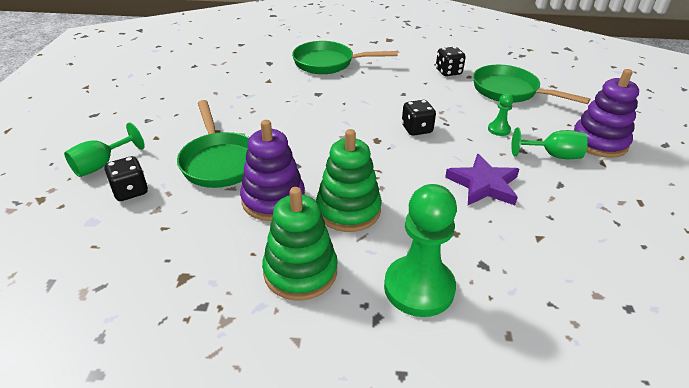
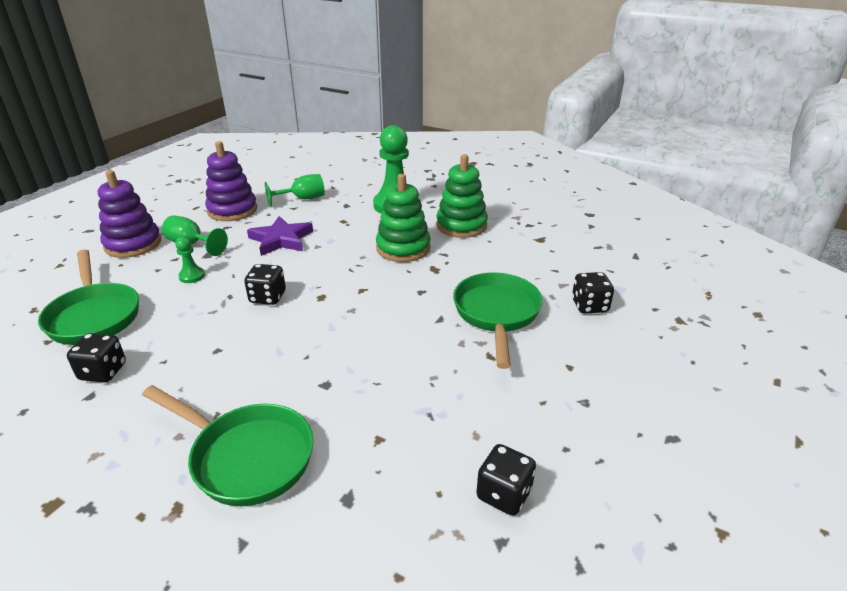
camera: 155 degrees left, 5 degrees down
(101, 165) = (629, 343): green goblet -> green goblet (303, 199)
(195, 77) = (504, 494): none -> black dice
(273, 200) = (458, 268): purple stacking toy -> purple stacking toy (232, 210)

